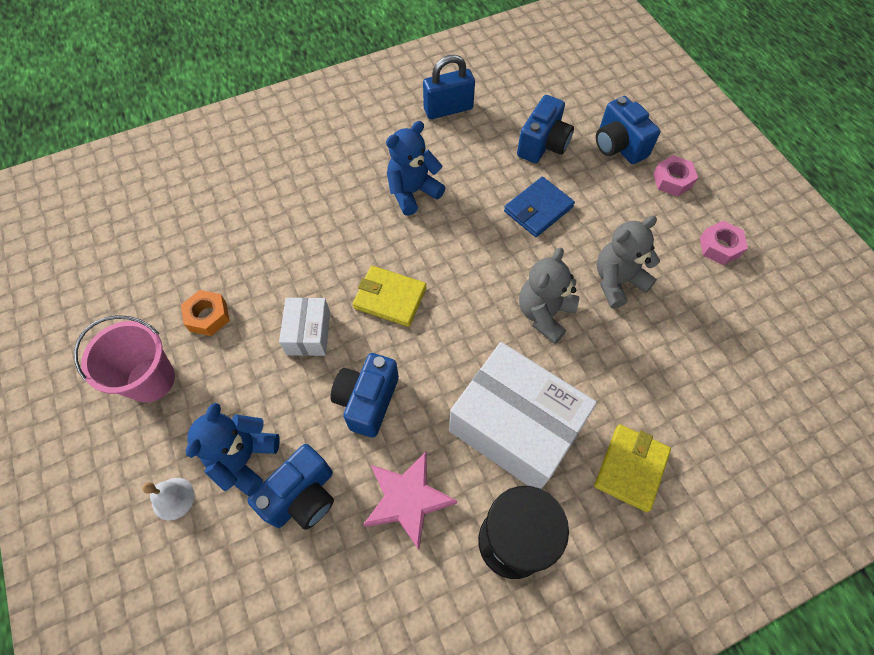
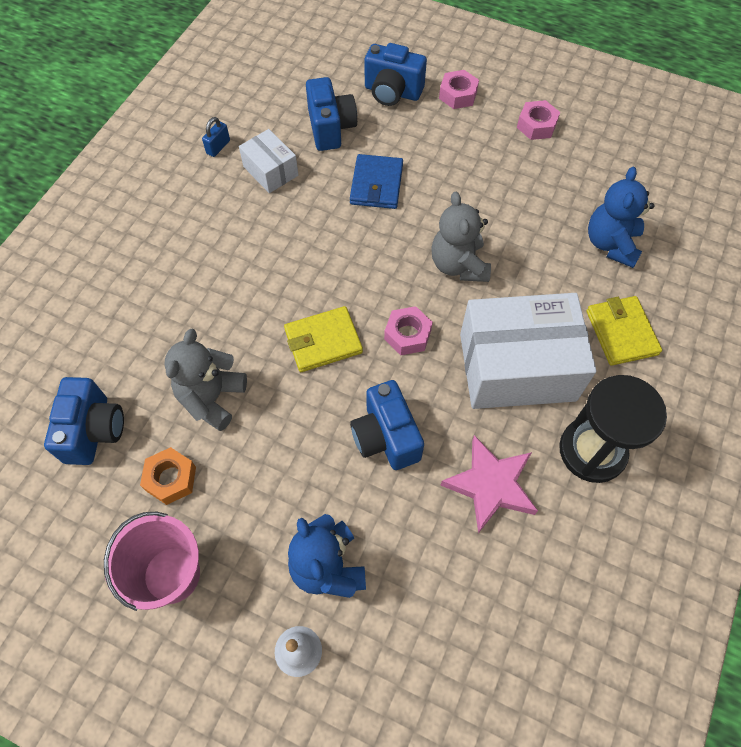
camera: 40 degrees left, 0 degrees up
(302, 496) = (407, 553): blue camera -> blue camera (94, 431)
(308, 333) = (281, 422): white box -> white box (270, 171)
(413, 192) = (256, 239): blue teddy bear -> blue teddy bear (611, 244)
(448, 109) = (218, 147): blue padlock -> blue padlock, size x0.52
(454, 338) = (407, 335): none -> pink nut
(617, 281) = (489, 201): grey teddy bear -> grey teddy bear (212, 398)

